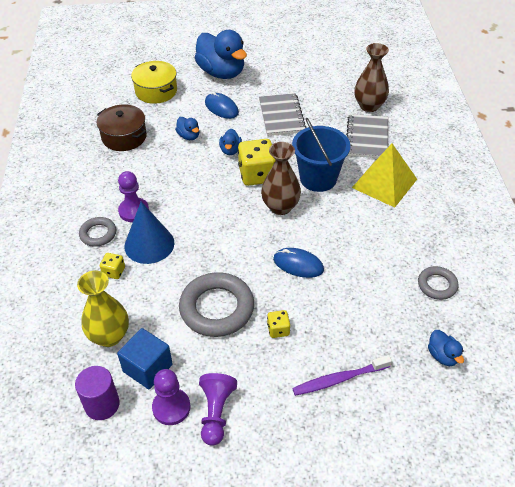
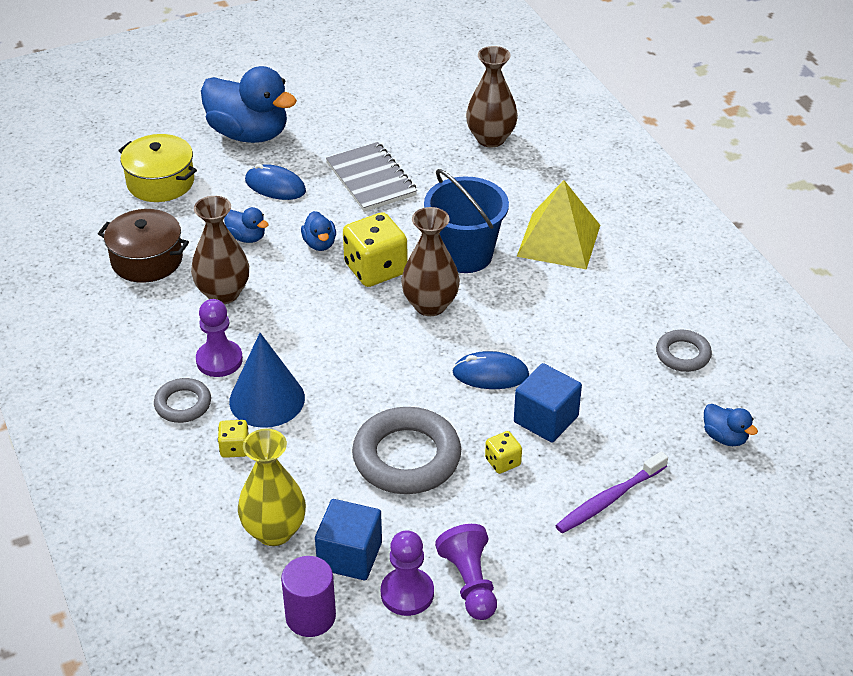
camera: 20 degrees left, 5 degrees down
(157, 168) = (223, 293): none -> brown vase
(321, 307) = (546, 419): none -> blue cube
(367, 138) = (508, 184): grey notebook -> none

